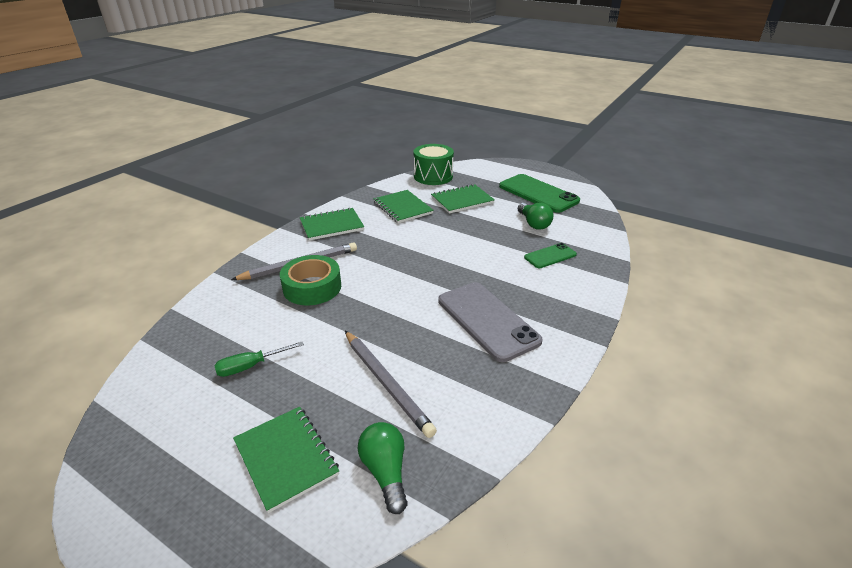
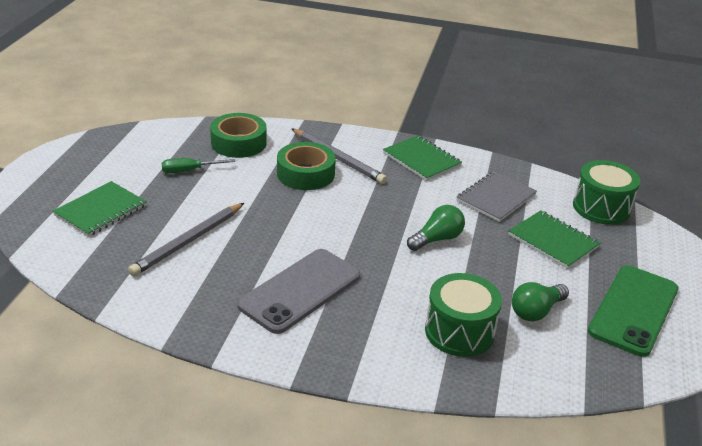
camera: 70 degrees right, 0 degrees up
(222, 321) = (238, 143): none -> green tape
(250, 366) = (189, 171): green screwdriver -> green screwdriver turned 60 degrees counterclockwise
(385, 472) = (93, 258): green light bulb -> green light bulb (437, 239)
(403, 208) = (496, 198): green notebook -> grey notebook
(550, 256) = (459, 331): green phone -> green drum

